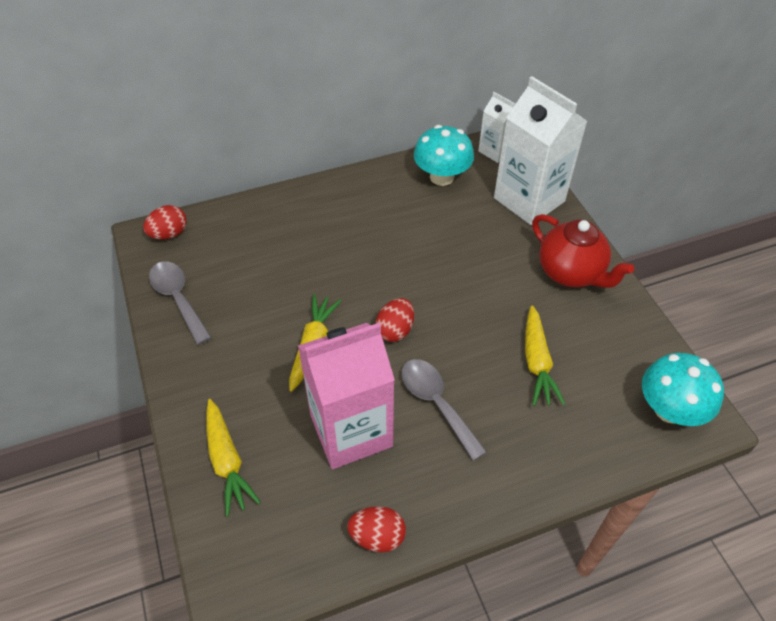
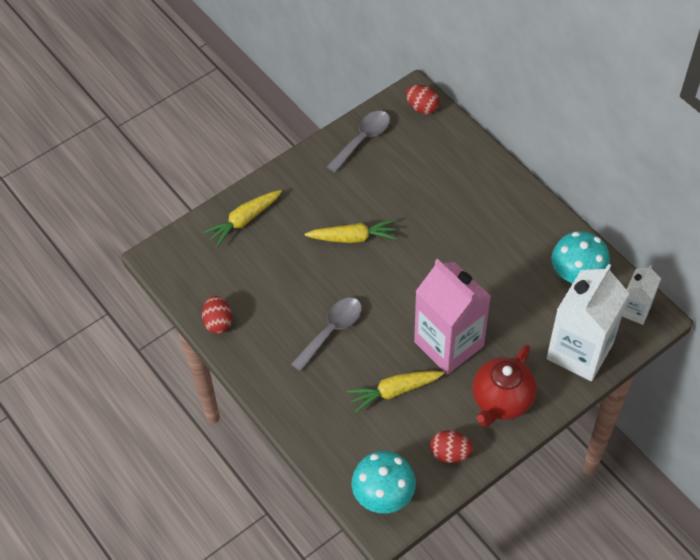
camera: 75 degrees right, 5 degrees up
(351, 431) = (290, 284): pink carton -> pink carton (449, 344)
(395, 330) = (388, 286): red egg -> red egg (450, 453)

